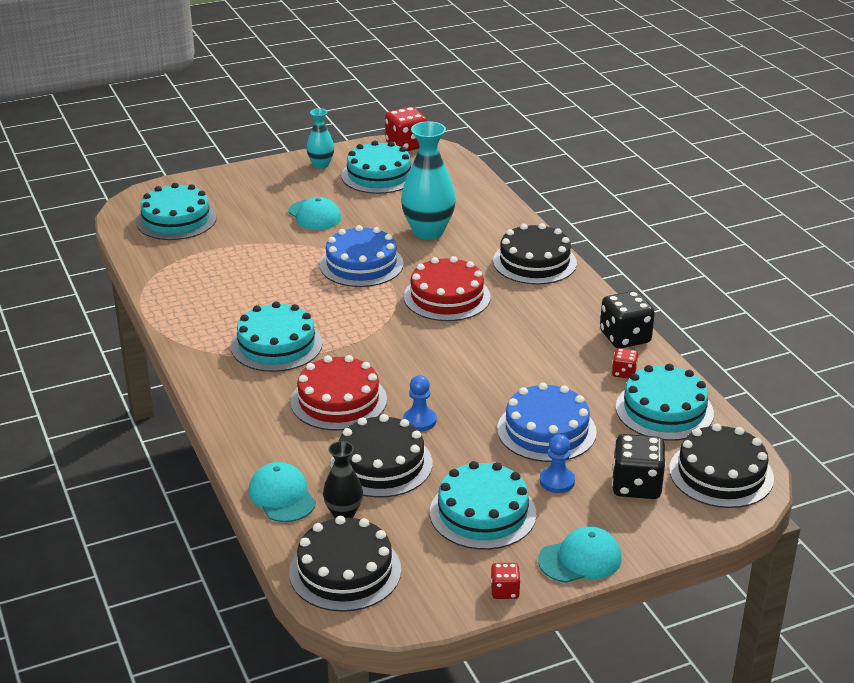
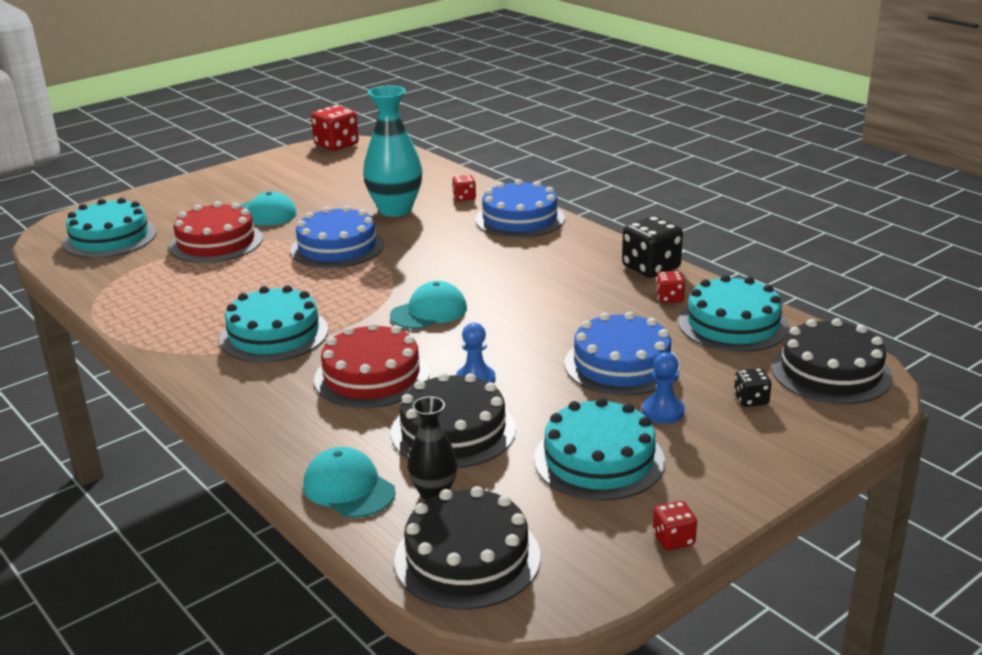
camera: 15 degrees left, 5 degrees down
(321, 165) = (254, 171): turquoise vase -> none
(379, 175) = (320, 172): turquoise cake -> none
(447, 297) = (445, 261): red cake -> red cake (216, 242)
(496, 228) = (464, 197): none -> red dice
(534, 262) = (520, 219): black cake -> blue cake
(580, 559) = (738, 486): turquoise cap -> turquoise cap (429, 312)
(636, 485) = (751, 400): black dice -> black dice, size x0.52

